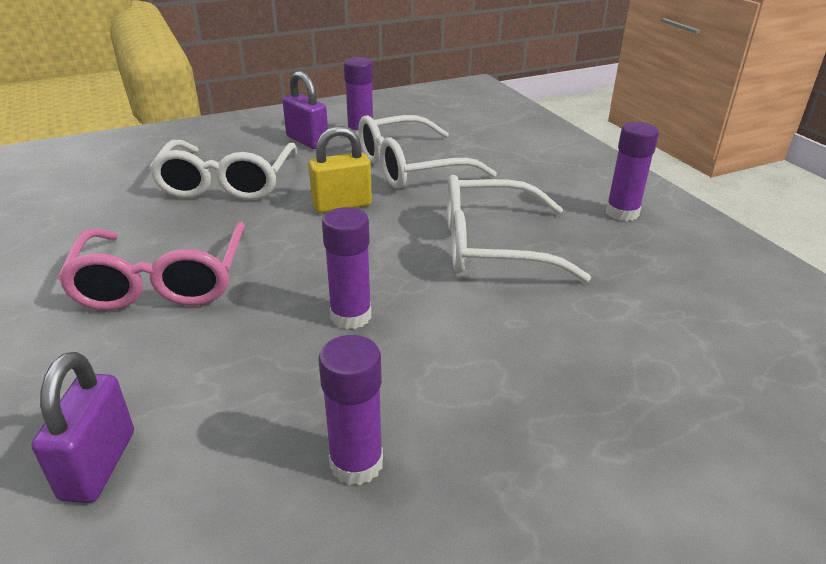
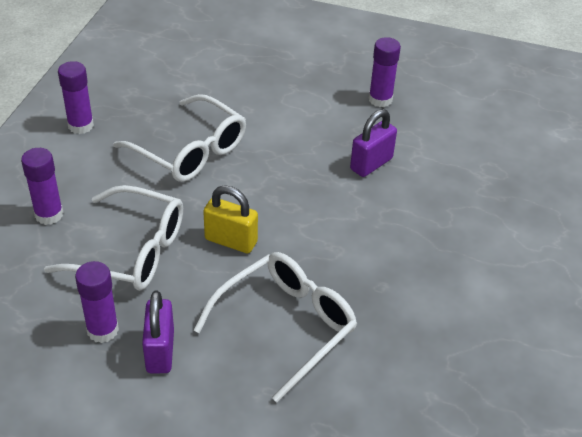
camera: 140 degrees left, 10 degrees up
(98, 465) = (478, 152): purple padlock -> purple padlock (371, 164)
(162, 282) = (400, 240): pink glasses -> none
(351, 316) = (318, 156): purple glue stick -> purple glue stick (49, 214)

